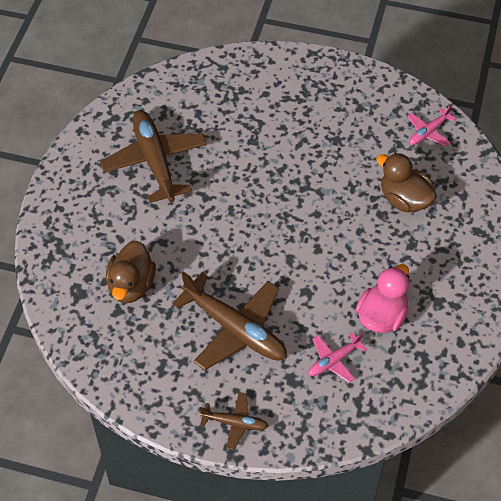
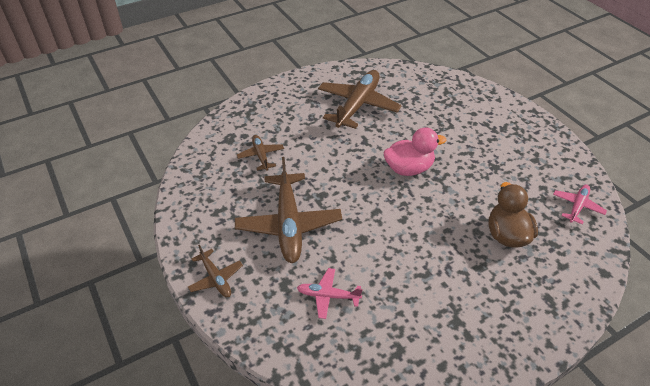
camera: 45 degrees right, 10 degrees down
(131, 285) = (261, 156): brown duck -> brown plane
(382, 316) = (399, 296): pink duck -> pink duck (409, 169)
(429, 132) = (577, 207): pink plane -> pink plane turned 120 degrees clockwise

